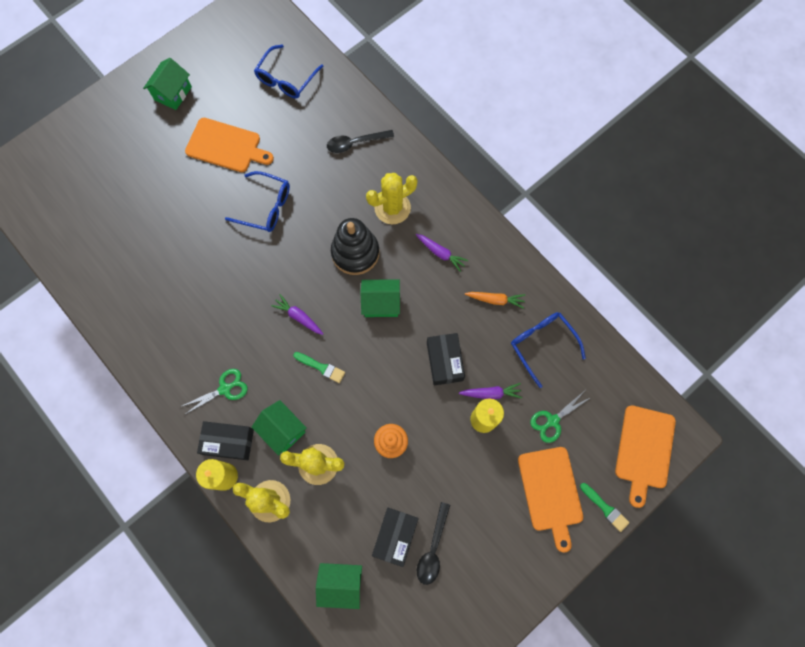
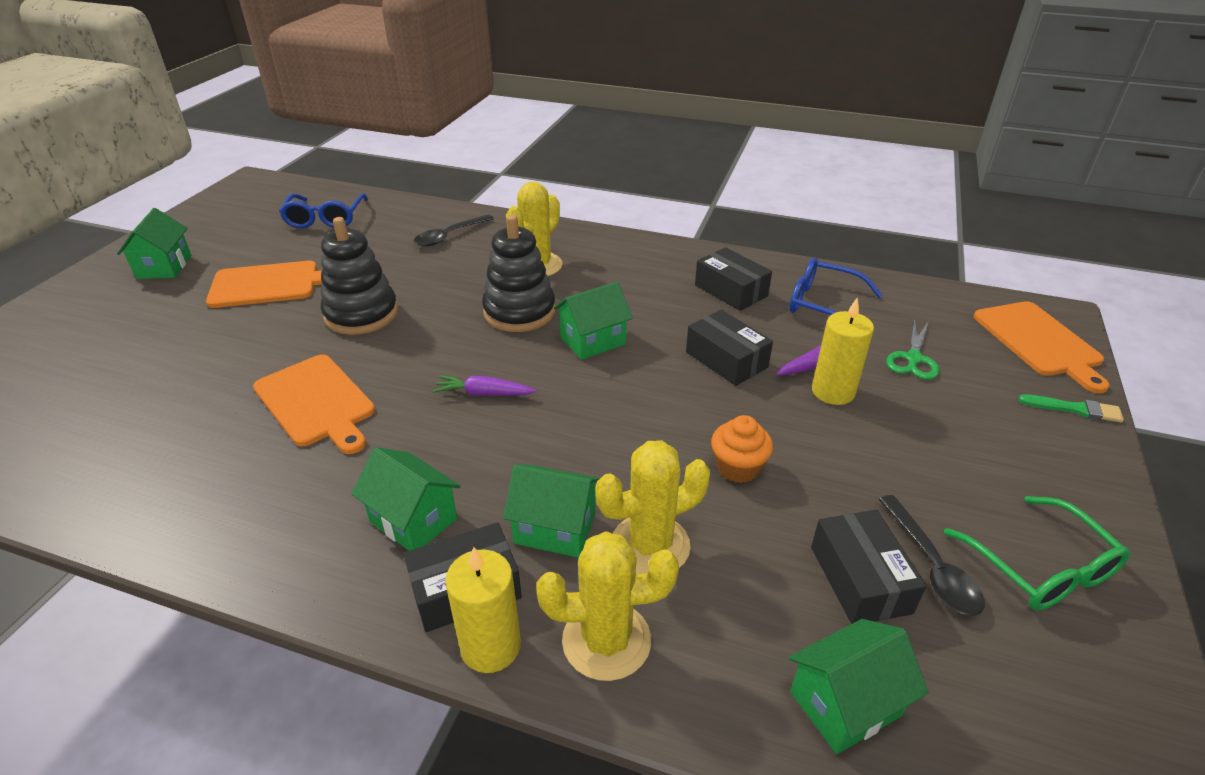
camera: 30 degrees left, 35 degrees down
(225, 389) = (413, 520): green scissors -> green house
(266, 207) = (361, 314): blue glasses -> black stacking toy
(321, 367) = (560, 431): green brush -> none
(440, 253) = (629, 279): purple carrot -> none
(481, 579) = (1041, 568): none -> green glasses
(495, 300) = (731, 291): orange carrot -> black box
(551, 492) = (997, 423): orange cutting board -> orange cutting board (317, 402)

